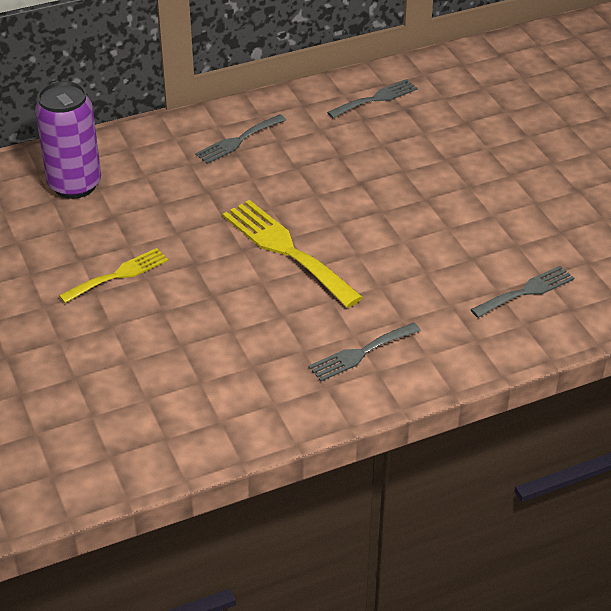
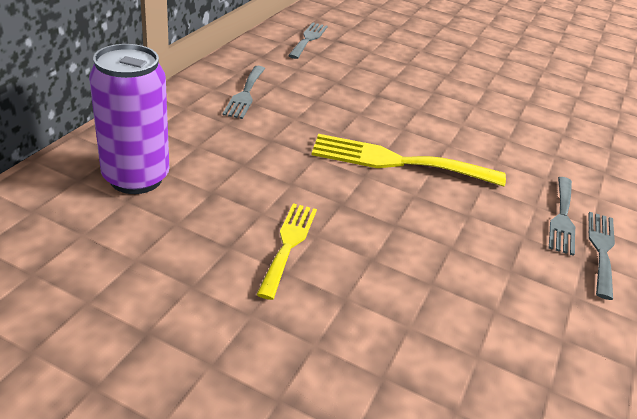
camera: 45 degrees left, 5 degrees down
(526, 291) = (579, 128): grey fork -> grey fork (601, 250)

